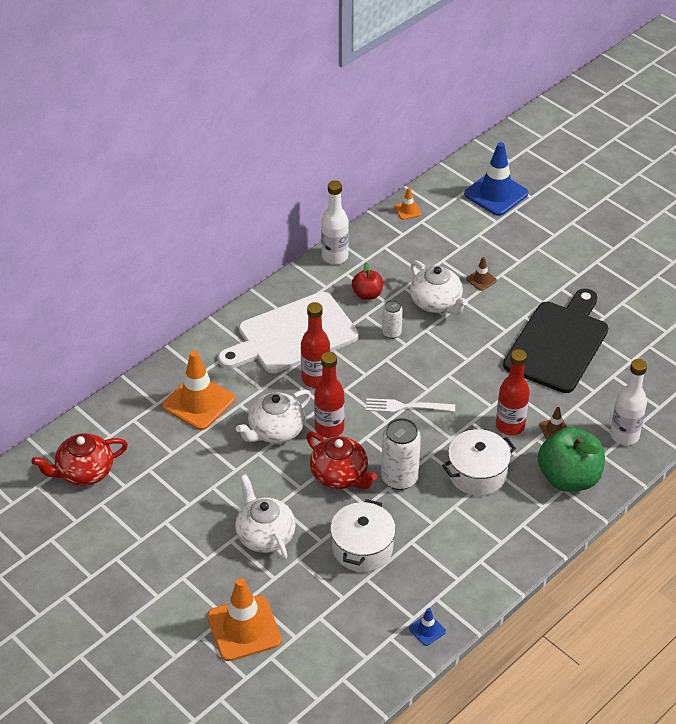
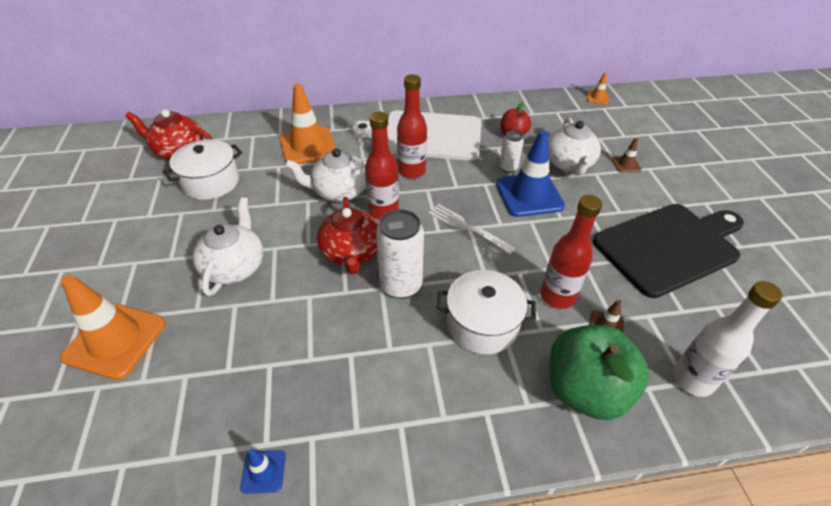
camera: 35 degrees right, 0 degrees up
(335, 256) = (510, 103): white bottle -> none
(362, 548) = (299, 330): white pot -> white pot (211, 182)
(496, 194) = (687, 114): blue traffic cone -> blue traffic cone (529, 195)

